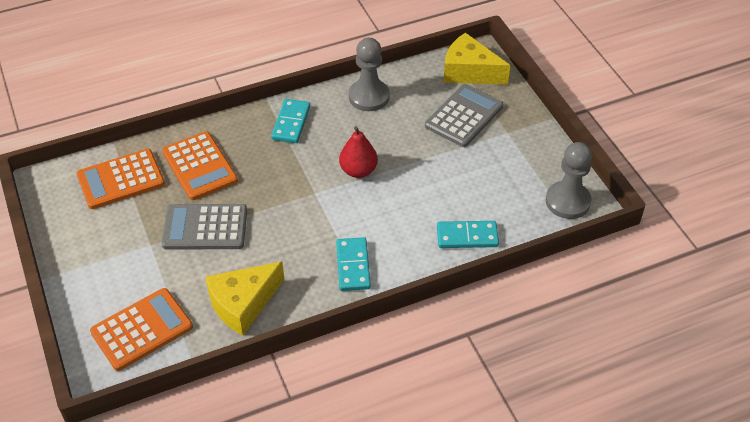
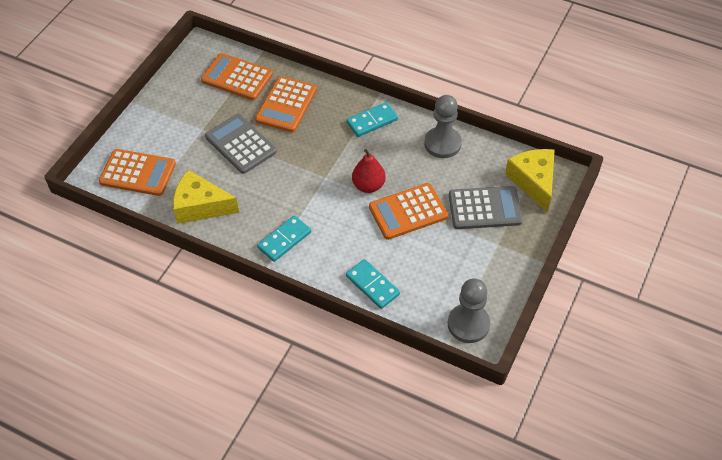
camera: 50 degrees right, 5 degrees up
(415, 164) = (408, 212): none -> orange calculator

